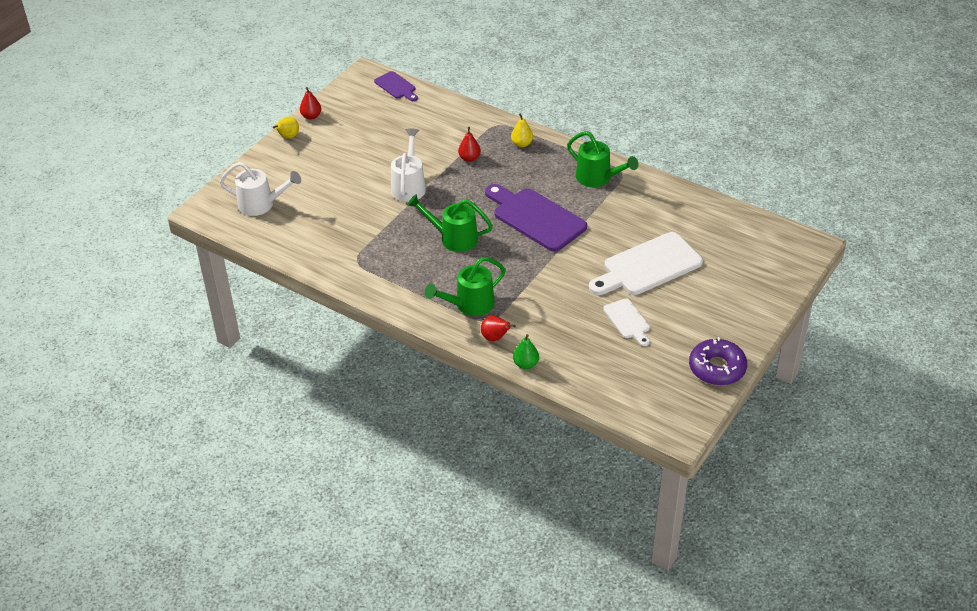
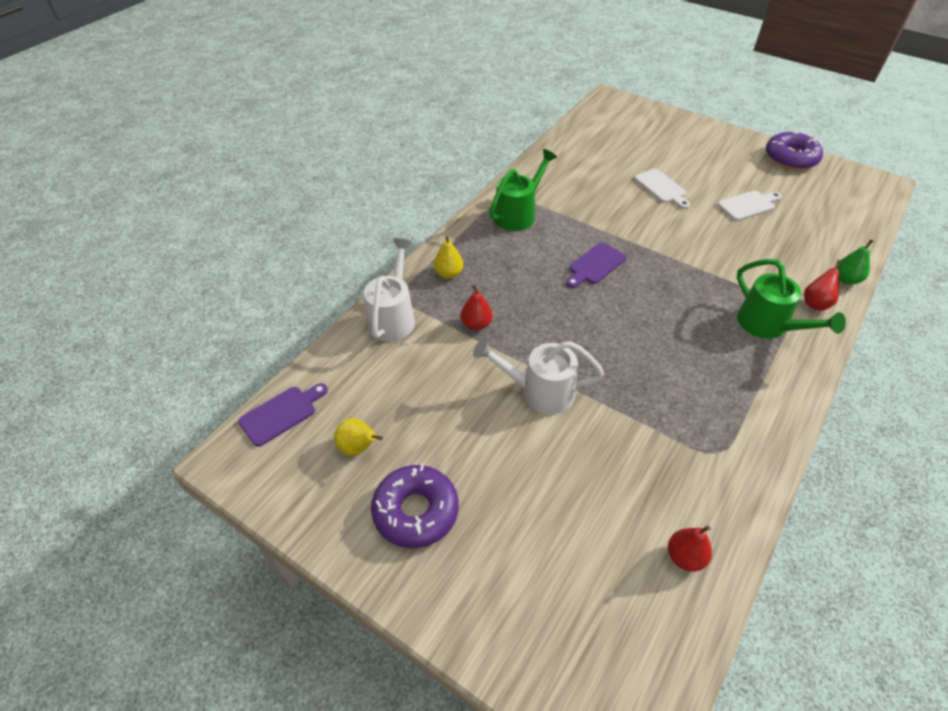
camera: 90 degrees left, 5 degrees up
(261, 204) = (602, 615): white watering can -> white watering can (393, 317)
(288, 137) = (399, 583): yellow pear -> yellow pear (358, 448)
(311, 116) = (340, 544): red pear -> red pear (685, 557)
(327, 140) = (416, 511): none -> purple donut
(453, 238) = (646, 341): green watering can -> none
(535, 218) = (595, 265): purple cutting board -> purple cutting board, size x0.52
(648, 266) = (662, 188): white cutting board -> white cutting board, size x0.52

